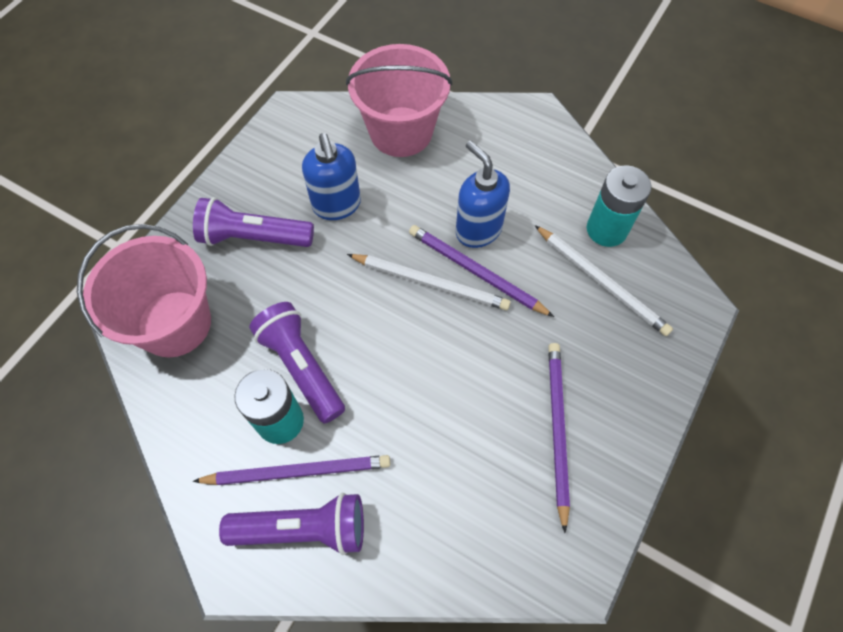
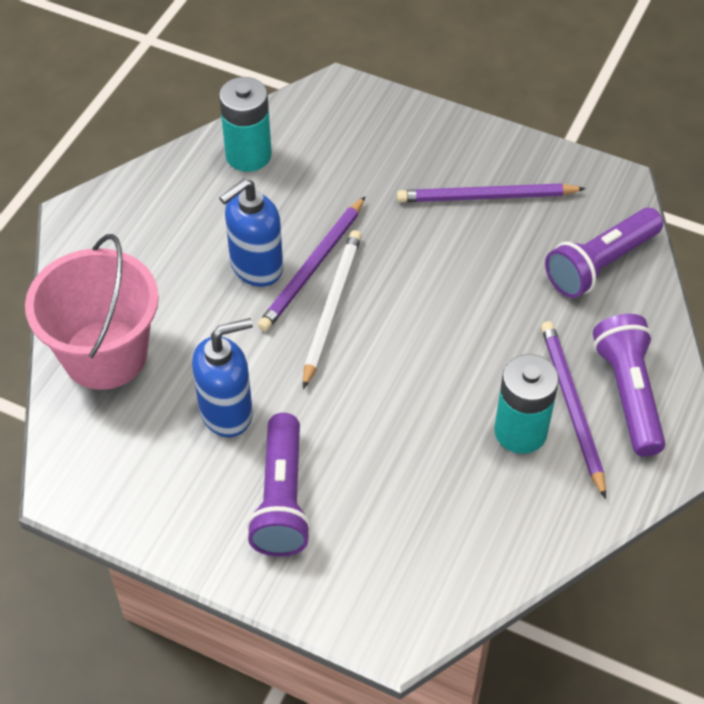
camera: 95 degrees left, 10 degrees down
(174, 323) = (416, 566): pink bucket -> none
(301, 367) = (453, 420): purple flashlight -> purple flashlight (600, 265)
(601, 282) = (316, 160): white pencil -> none

